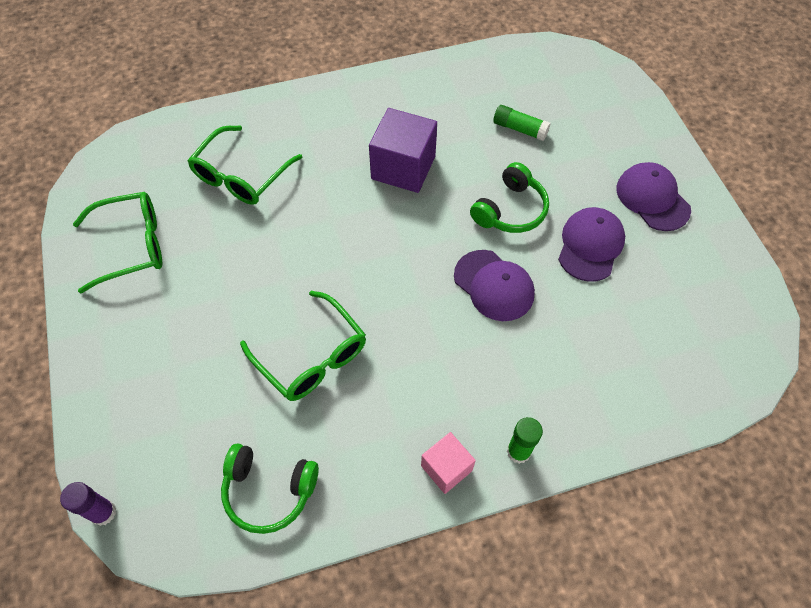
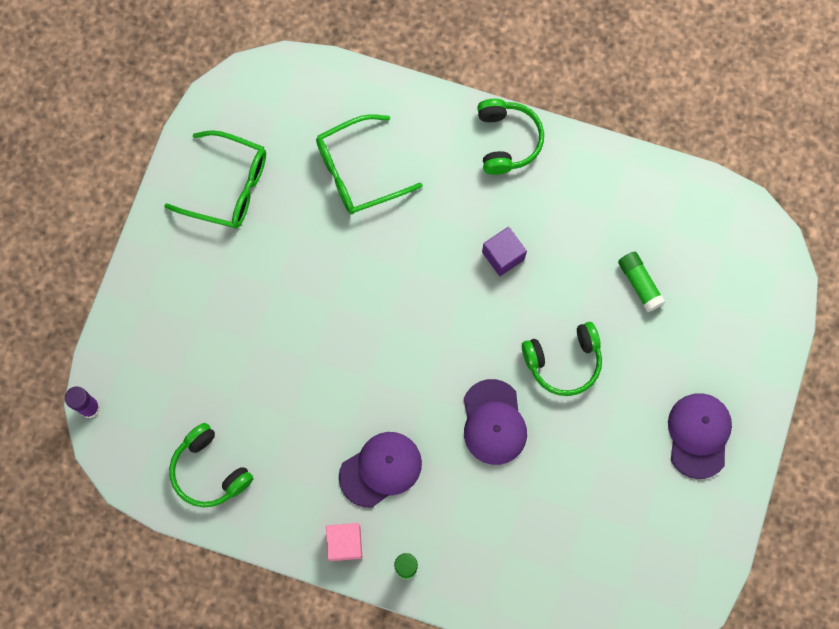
camera: 35 degrees right, 15 degrees up
(311, 356) = (307, 385): green glasses -> none
(345, 96) = (507, 140): none -> green headphones
(403, 167) = (503, 256): purple cube -> purple cube, size x0.58
(590, 245) = (604, 442): purple cap -> purple cap (381, 469)

